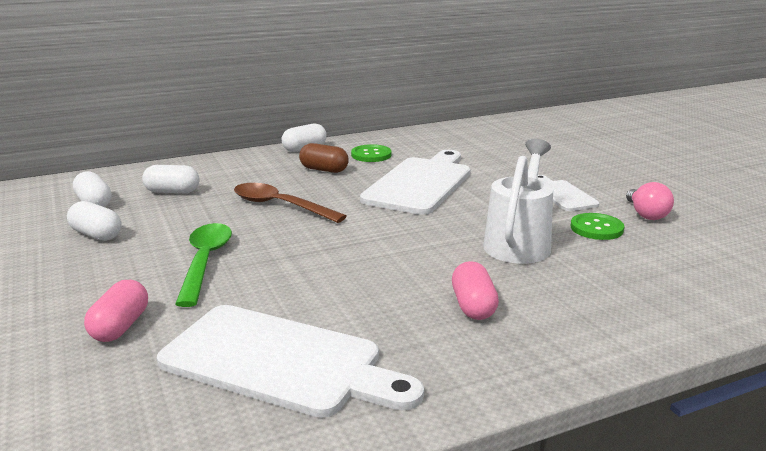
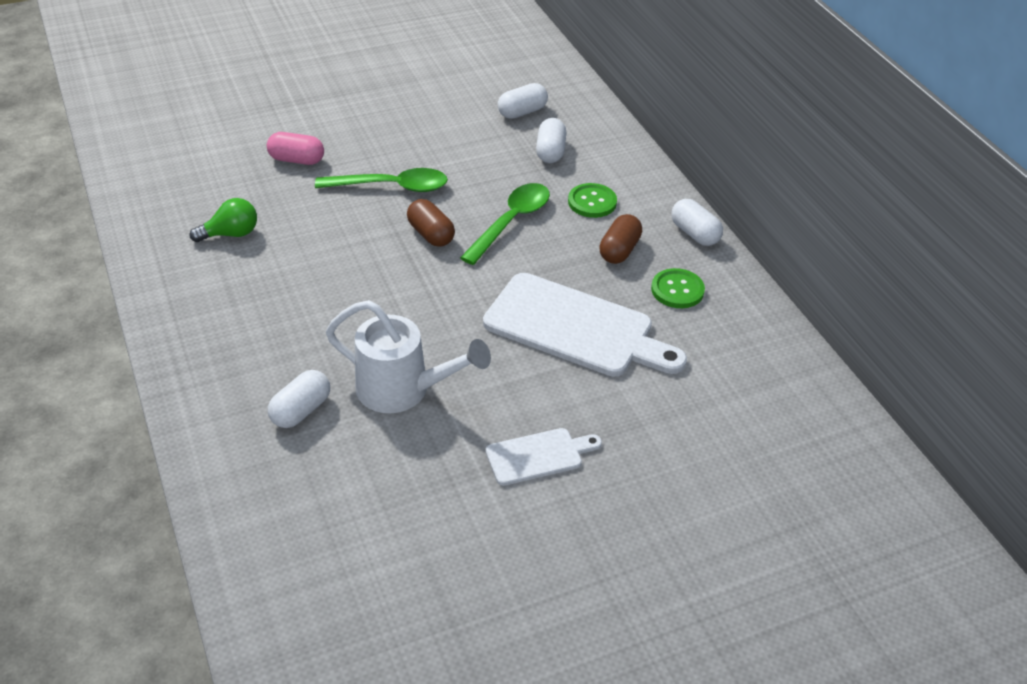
camera: 90 degrees right, 20 degrees up
(96, 235) = (452, 125): white capsule -> white capsule (301, 410)
(279, 362) = (231, 234): white cutting board -> green light bulb
(280, 206) = (511, 222): brown spoon -> green spoon
(295, 239) = (431, 234): none -> brown capsule
(473, 306) = (281, 339): pink capsule -> none
(596, 228) = (432, 465): green button -> green button (592, 202)
(646, 214) = (468, 526): pink light bulb -> none

